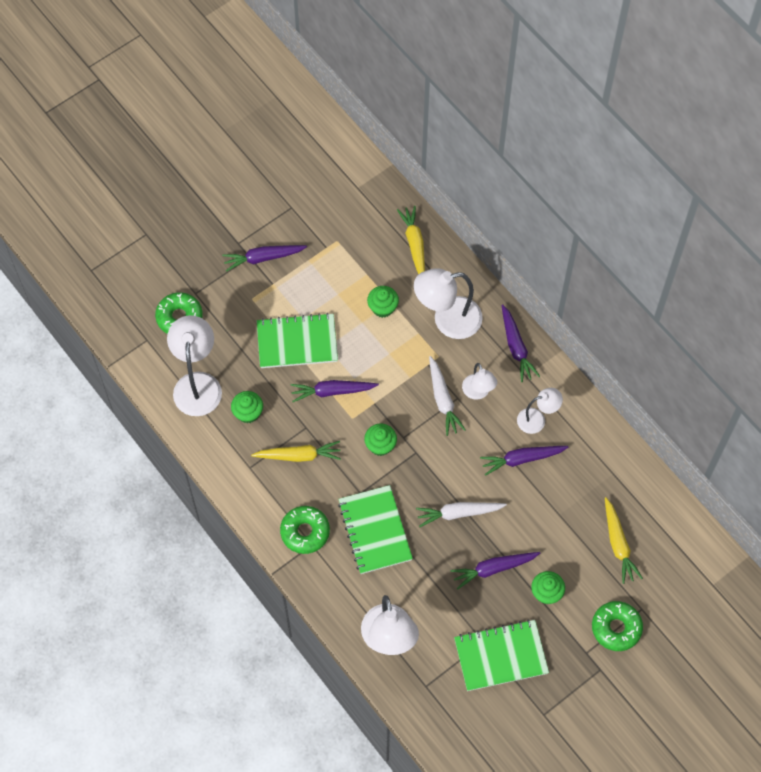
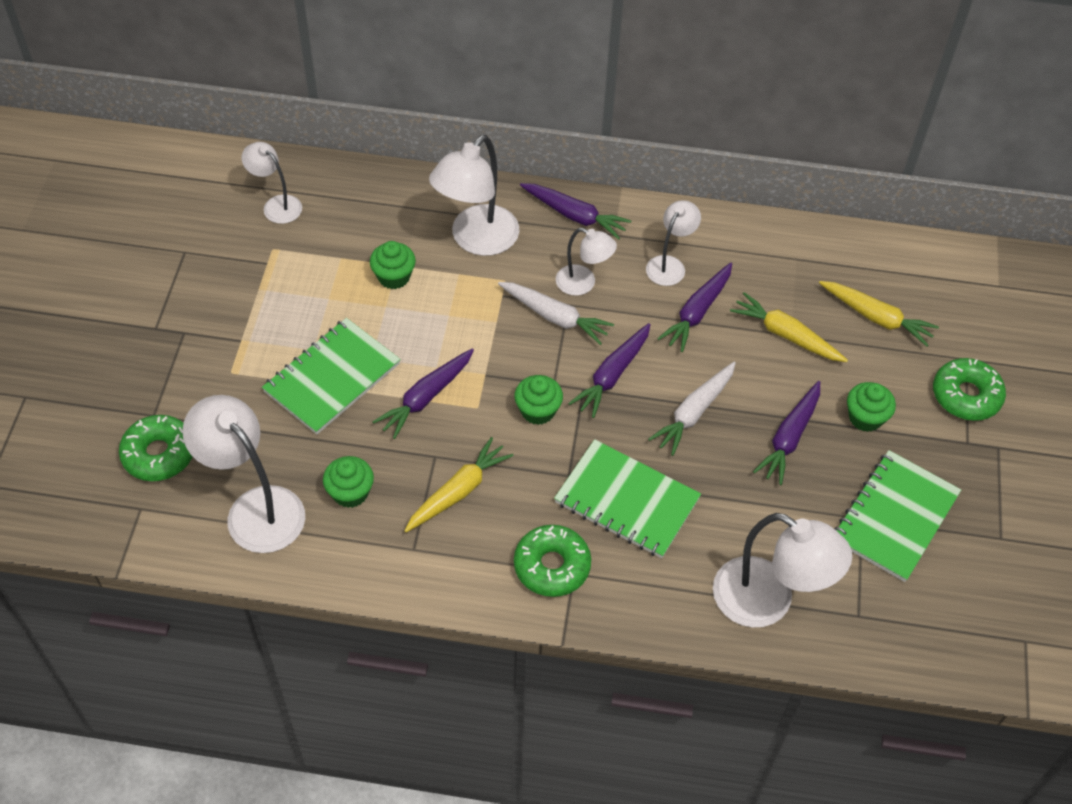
camera: 45 degrees left, 10 degrees down
(263, 258) = (202, 322): purple carrot -> purple carrot (612, 375)
(363, 214) = (276, 205): none -> white lamp
(414, 245) = (364, 196): yellow carrot -> yellow carrot (786, 335)

